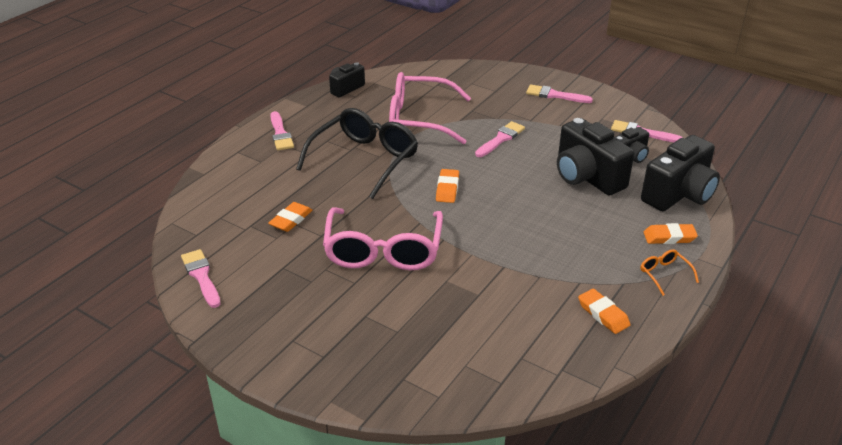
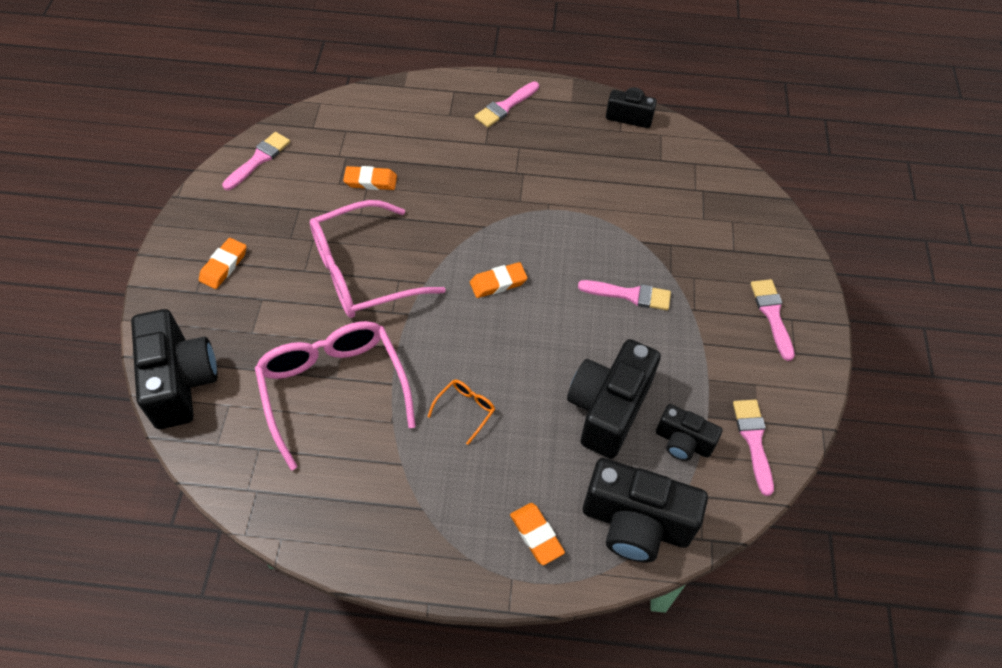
camera: 60 degrees right, 20 degrees up
(364, 160) = (504, 192): black glasses -> none
(419, 119) = (615, 205): pink glasses -> pink glasses (334, 389)
(419, 391) = (180, 381): none -> black camera
(603, 314) = (358, 504): orange eraser -> orange eraser (224, 266)
(664, 274) = (460, 548): orange glasses -> orange glasses (465, 410)

